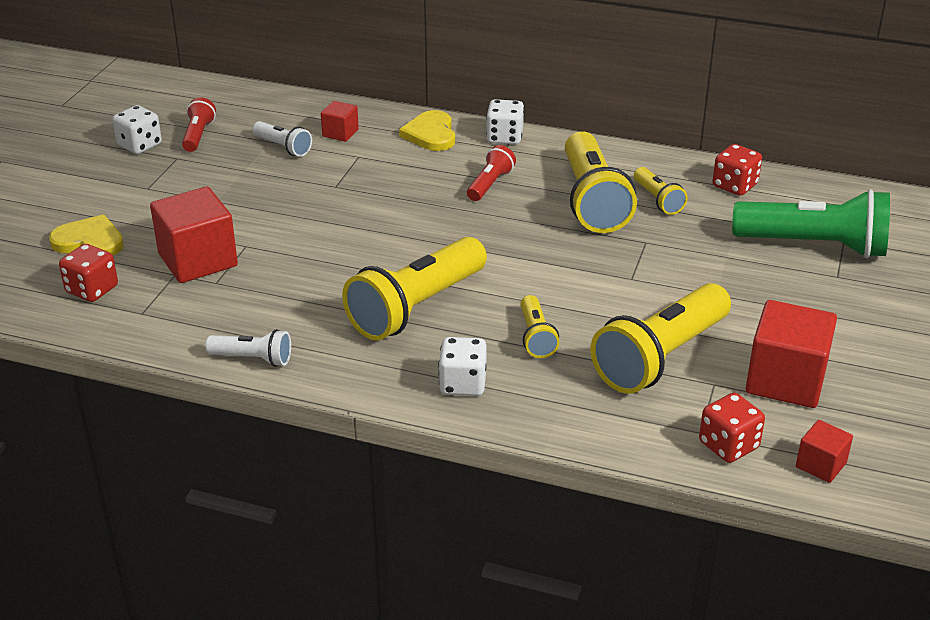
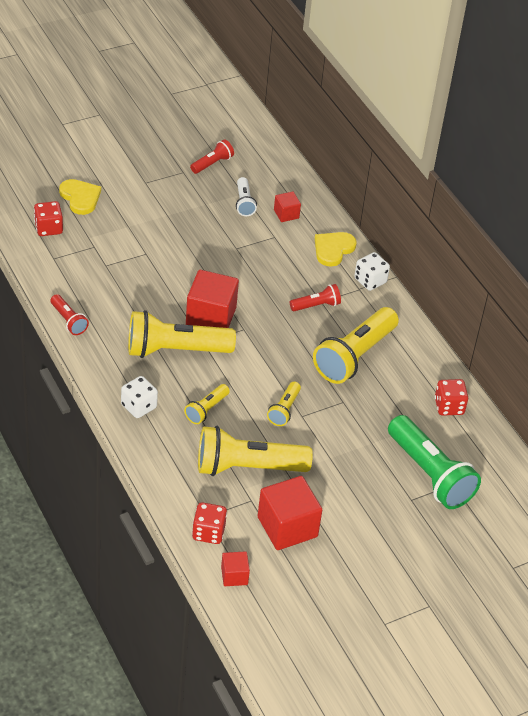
camera: 40 degrees right, 10 degrees up
(139, 145) = (175, 150): white dice -> none
(198, 260) = (113, 246): red cube -> red cube (211, 317)
(253, 359) = (68, 321): white flashlight -> red flashlight
(658, 200) = (390, 383): yellow flashlight -> yellow flashlight (284, 410)

